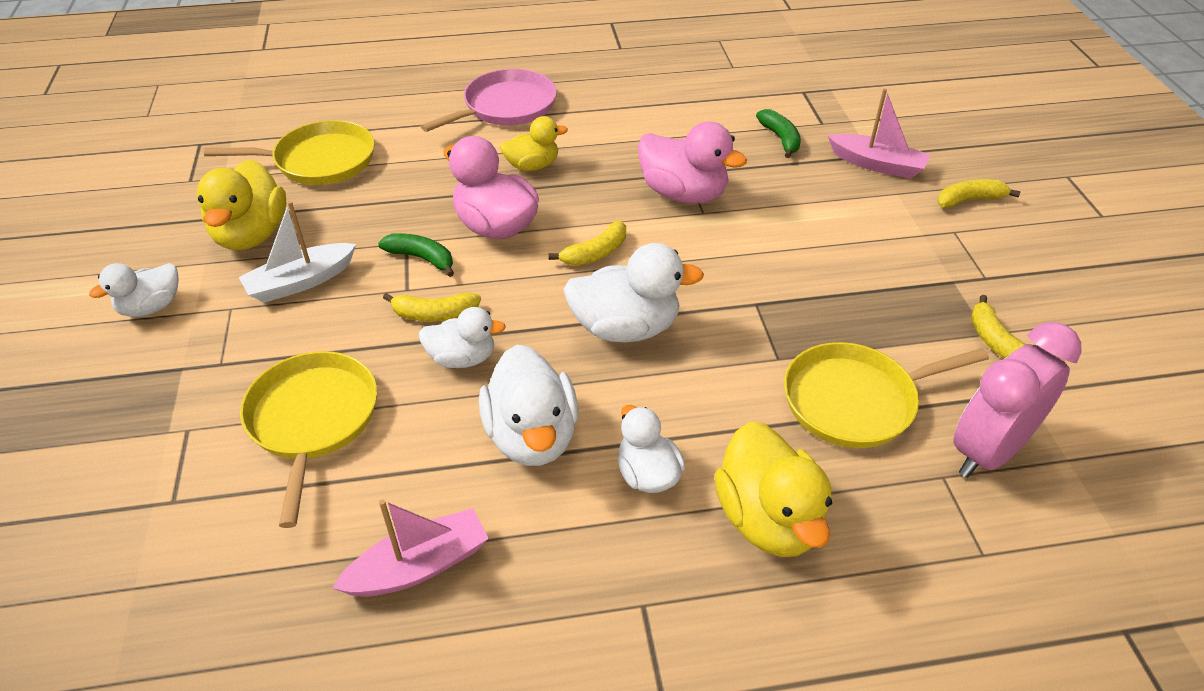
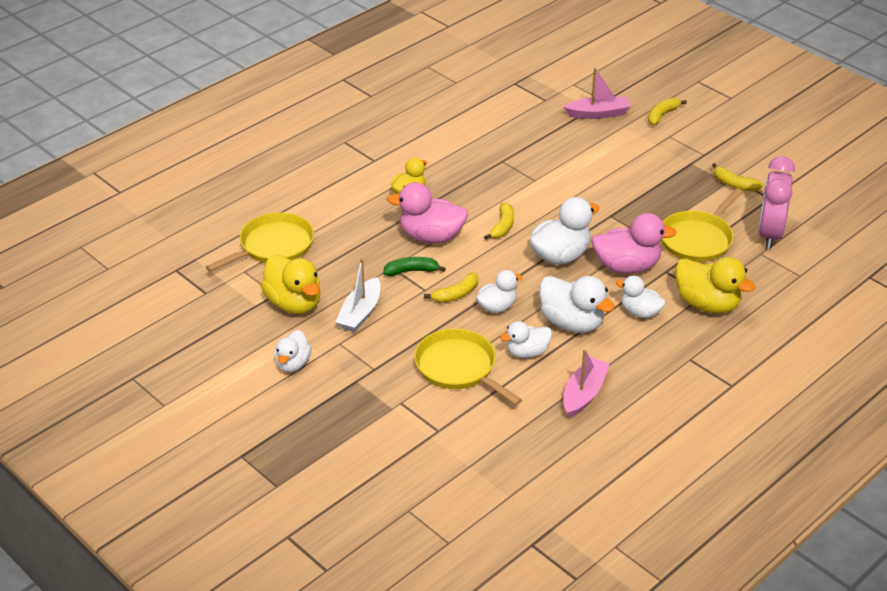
camera: 35 degrees left, 5 degrees down
(421, 448) = (527, 352): none -> white duck
(506, 107) = (347, 164): pink pan -> none
(683, 194) = (513, 174): pink duck -> pink duck (627, 266)
(780, 139) = (532, 119): green banana -> none

